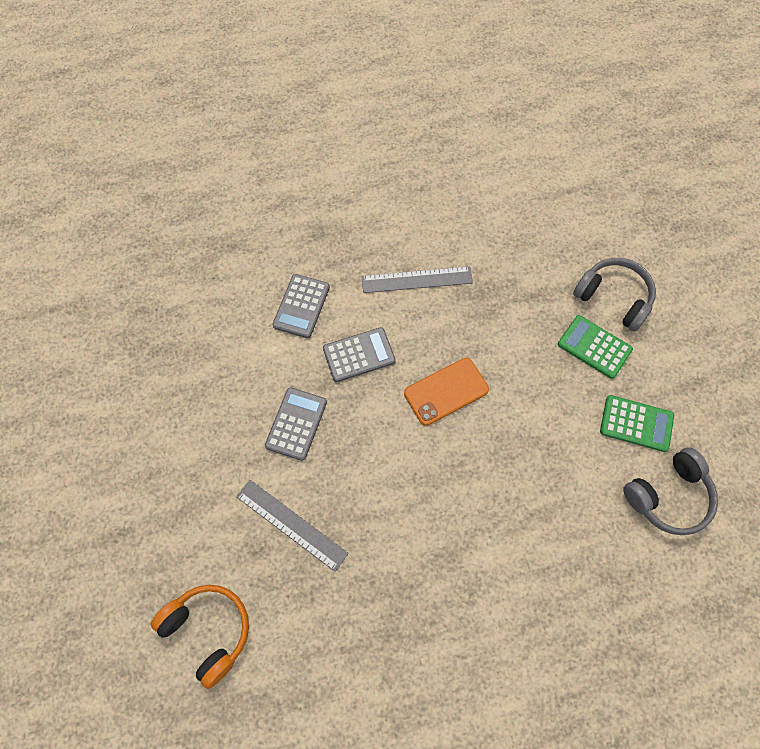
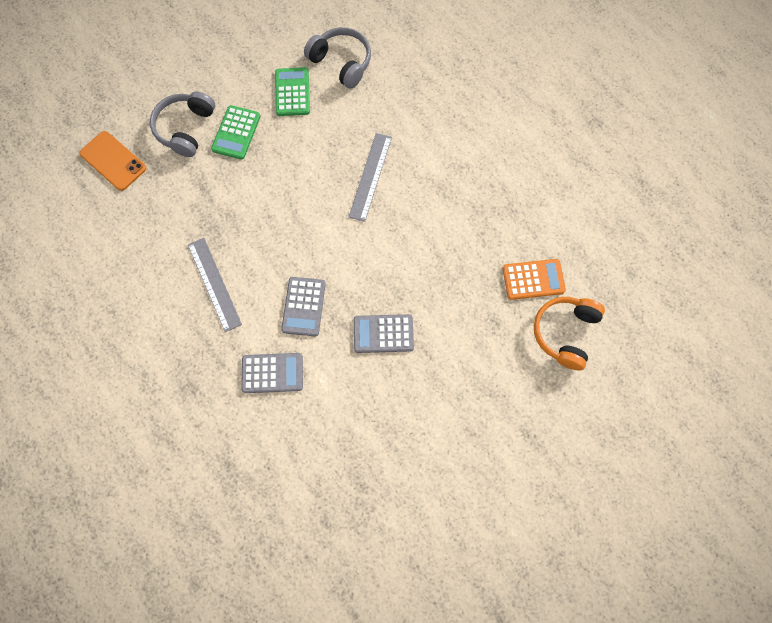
camera: 110 degrees left, 5 degrees up
(289, 621) = (533, 279): none -> orange calculator
(291, 524) = (465, 305): grey ruler -> grey ruler (370, 176)
(359, 355) = (303, 306): grey calculator -> grey calculator turned 135 degrees counterclockwise
(446, 391) = (313, 228): orange phone -> orange phone (113, 161)

